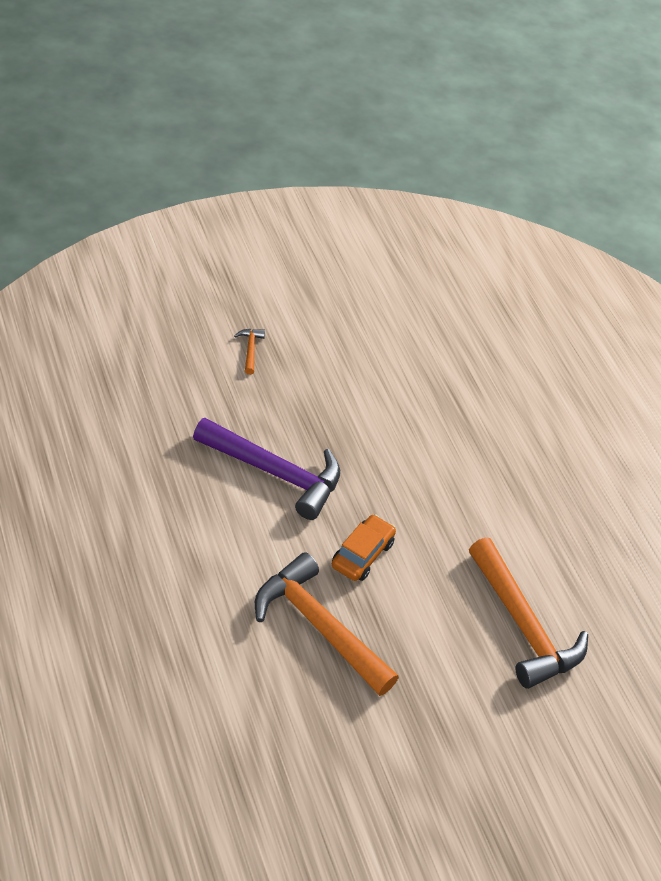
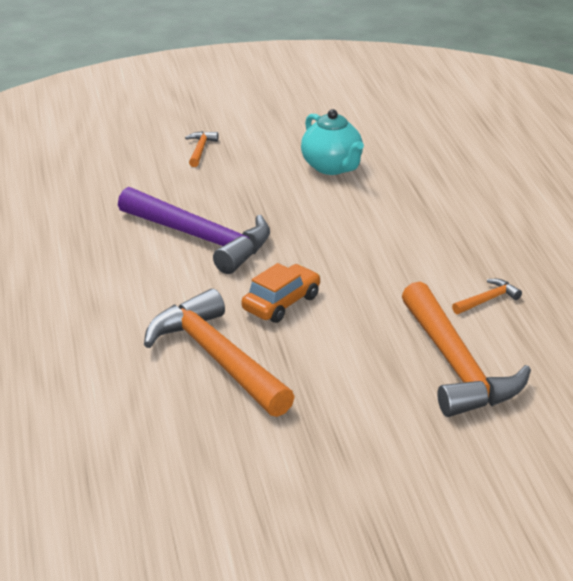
camera: 15 degrees right, 15 degrees down
(377, 372) = (332, 167): none -> turquoise teapot
(538, 543) = (487, 300): none -> orange hammer

